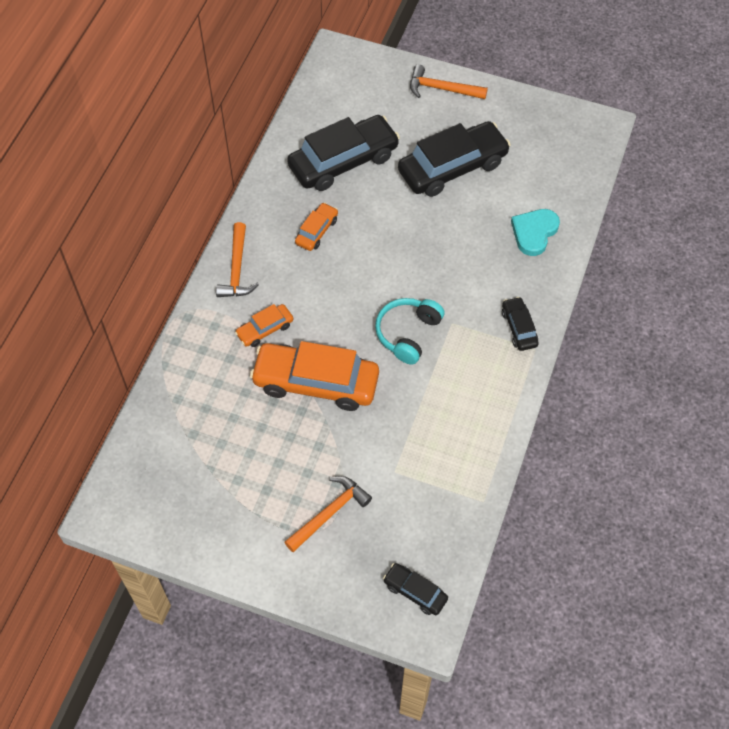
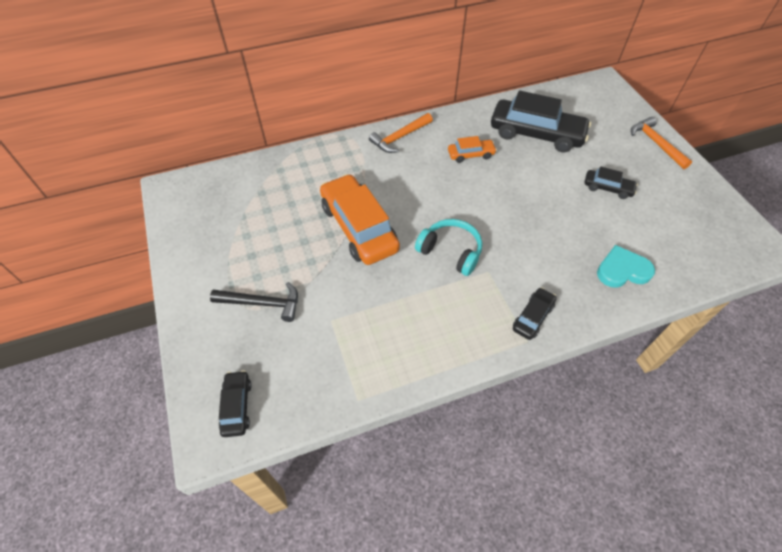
camera: 50 degrees right, 5 degrees down
(265, 329) = (371, 177): orange car -> none
(329, 513) = (262, 303): orange hammer -> black hammer
(408, 333) = (450, 252): turquoise headphones -> turquoise headphones turned 45 degrees clockwise
(452, 167) = (607, 188): black car -> black car, size x0.48

